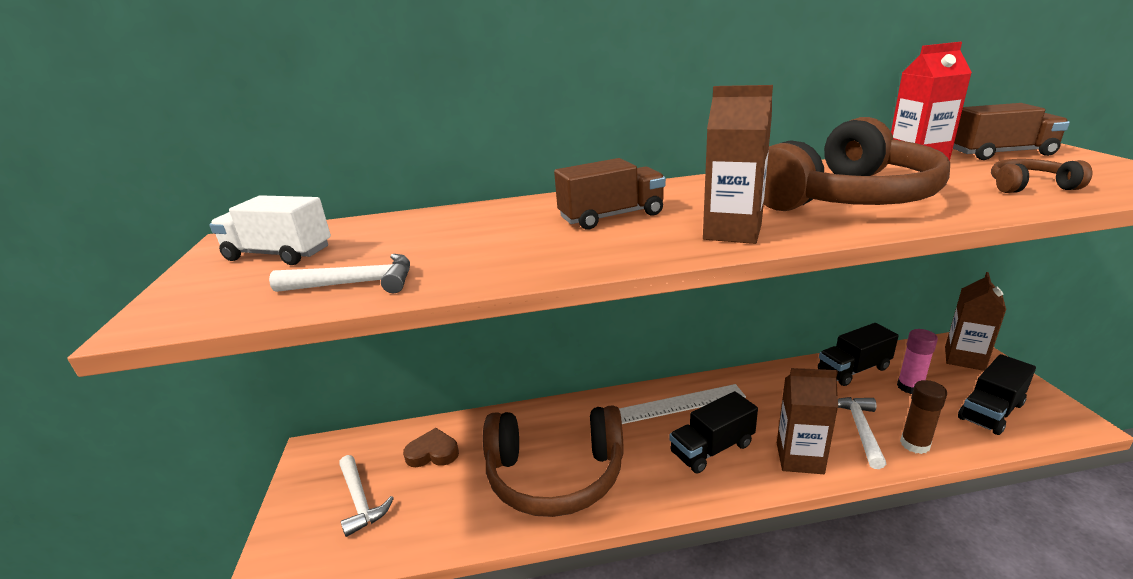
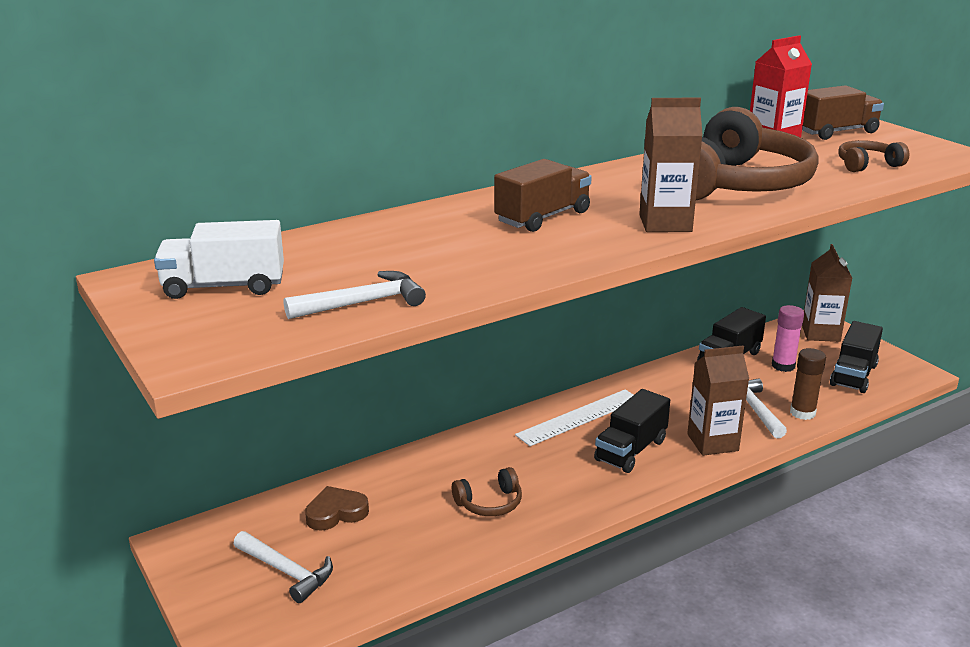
camera: 25 degrees left, 0 degrees up
(555, 475) = (490, 503): brown headphones -> brown headphones, size x0.43

